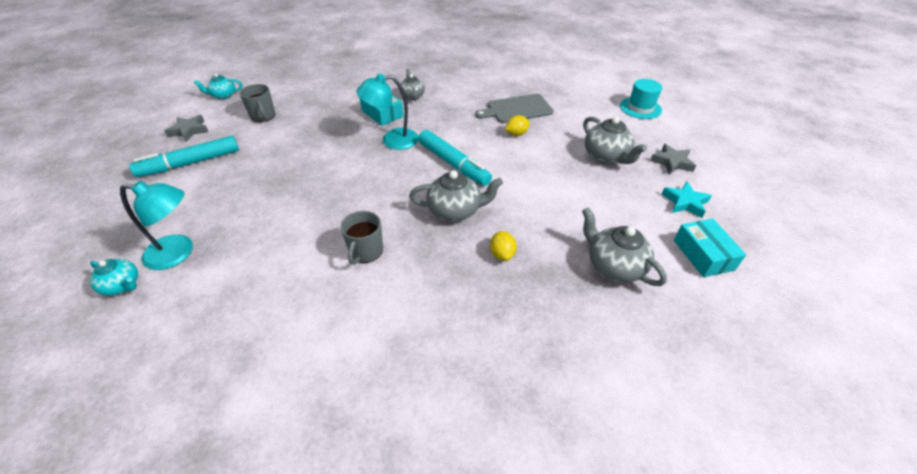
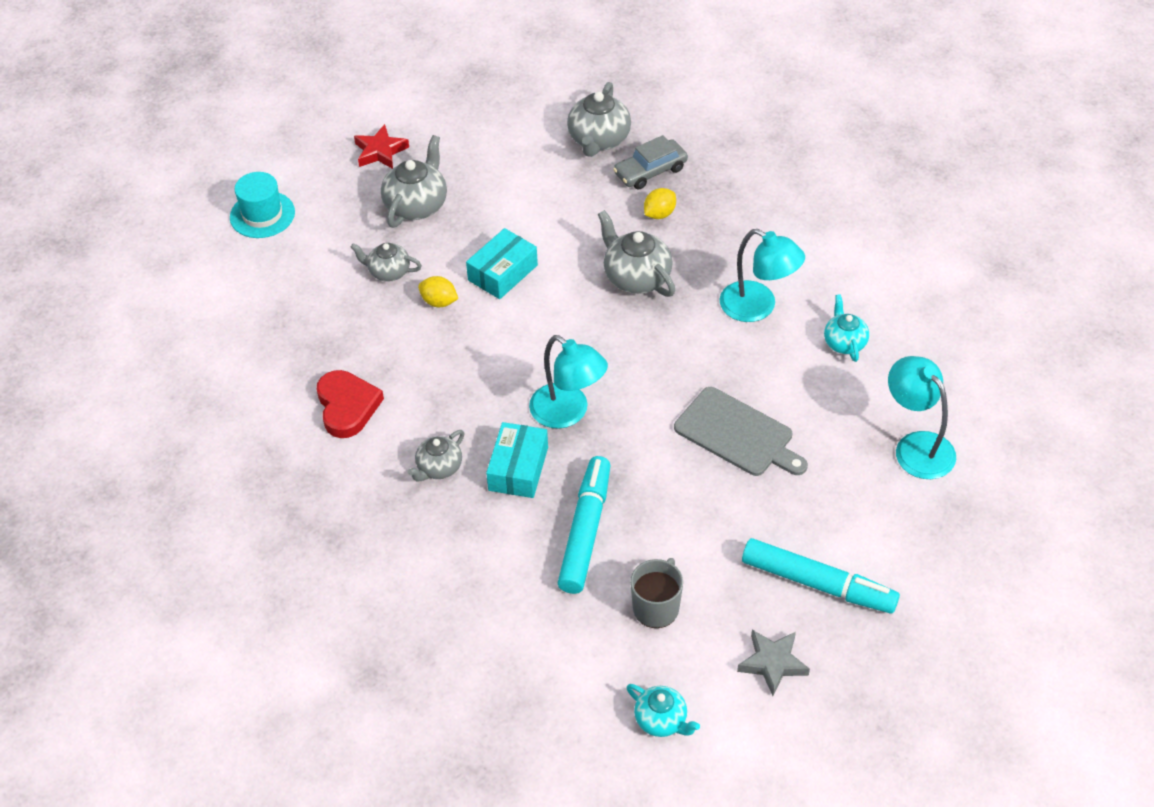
camera: 125 degrees left, 5 degrees up
(122, 285) = (986, 449): turquoise teapot -> turquoise teapot (844, 342)
(366, 251) = (758, 307): grey mug -> turquoise lamp
(453, 164) = (559, 324): turquoise marker -> turquoise marker (585, 531)
(477, 88) = (347, 406): none -> red heart
(517, 109) = (374, 331): grey cutting board -> grey cutting board (737, 434)
(553, 275) = (650, 171): none -> grey car
(556, 127) = (388, 272): none -> grey teapot
(672, 162) = (380, 151): grey star -> red star
(685, 202) = (452, 123): turquoise star -> none
(703, 255) = (526, 93): turquoise box -> turquoise box (503, 273)

